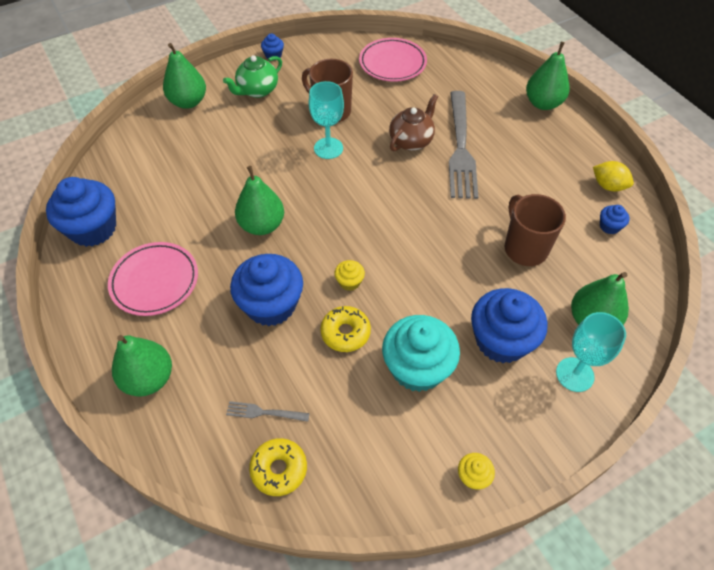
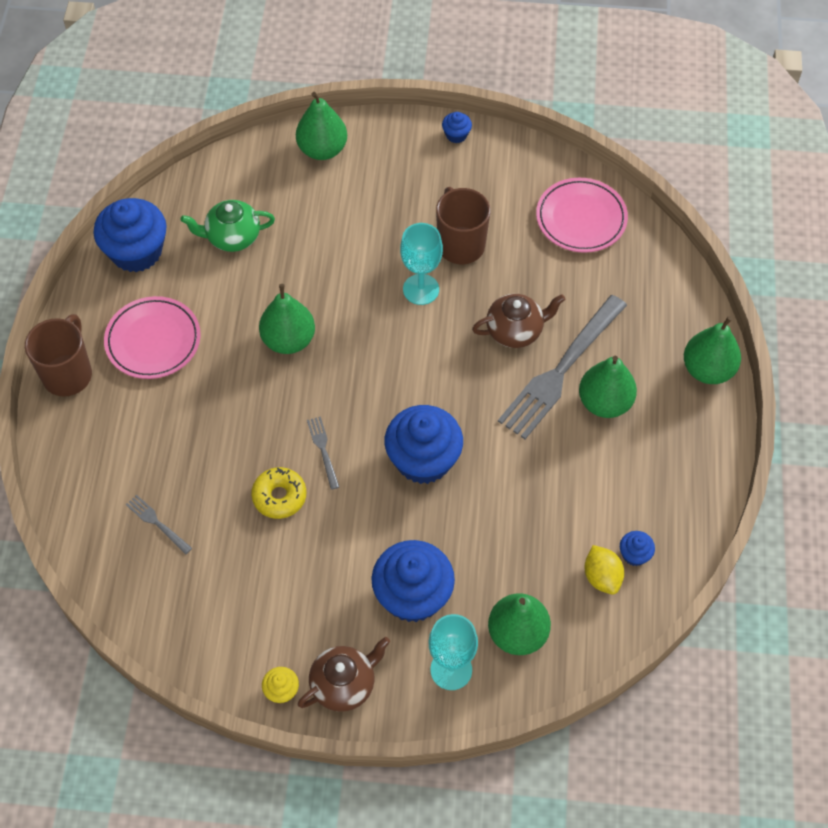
camera: 35 degrees right, 5 degrees up
(149, 379) = (87, 432): green pear -> green pear (604, 402)
(257, 90) = (403, 173): green teapot -> green teapot (232, 237)
(271, 305) = (235, 428): blue cupcake -> blue cupcake (423, 459)
(279, 469) = (133, 578): yellow donut -> none
(349, 282) = (323, 449): yellow cupcake -> grey fork
(417, 368) = (315, 570): turquoise cupcake -> none
(513, 438) = (344, 684): none -> brown teapot
(524, 248) = (522, 522): brown mug -> brown mug (68, 374)
(608, 186) = (680, 511): yellow lemon -> yellow lemon (602, 577)

